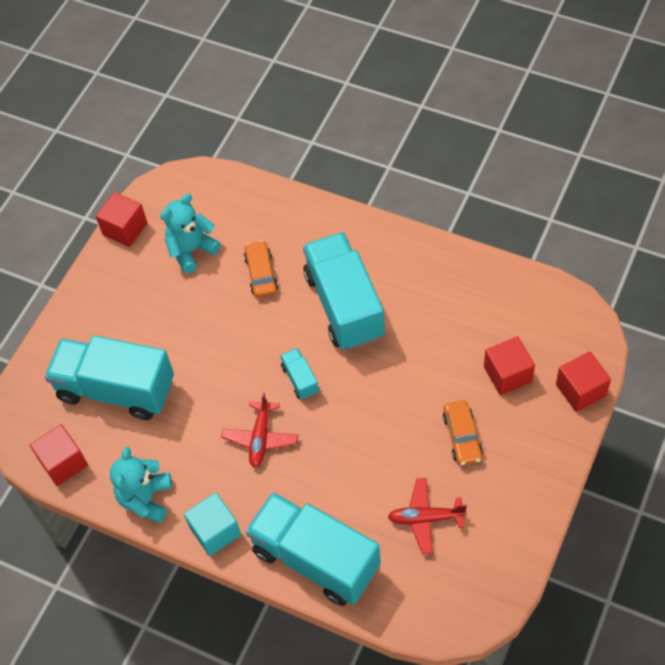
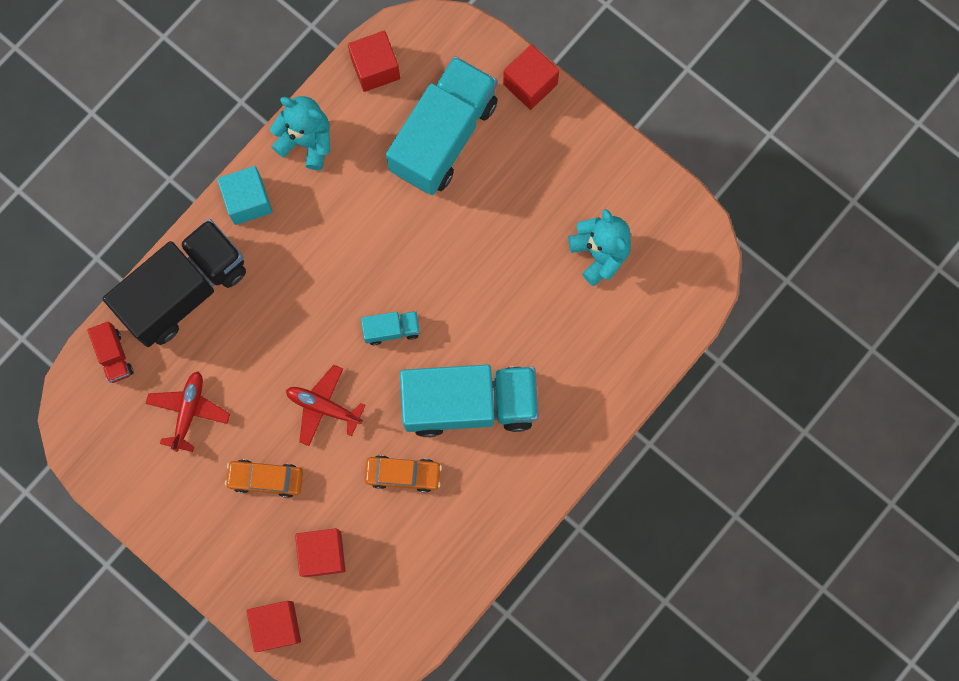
camera: 100 degrees right, 20 degrees up
(125, 229) = (654, 186): red cube -> red cube (530, 84)
(260, 438) = (336, 270): red plane -> red plane (324, 407)
(261, 274) = (542, 323): orange car -> orange car (403, 474)
(315, 559) = (184, 290): turquoise truck -> black truck
(397, 601) = (114, 356): none -> red truck

